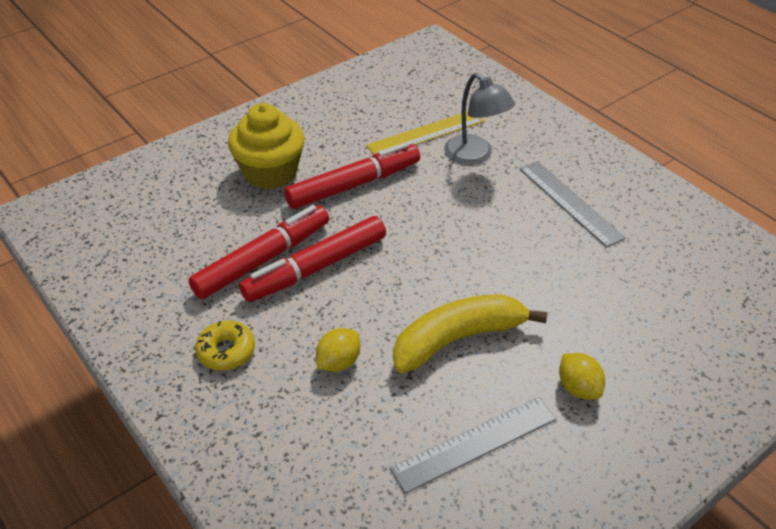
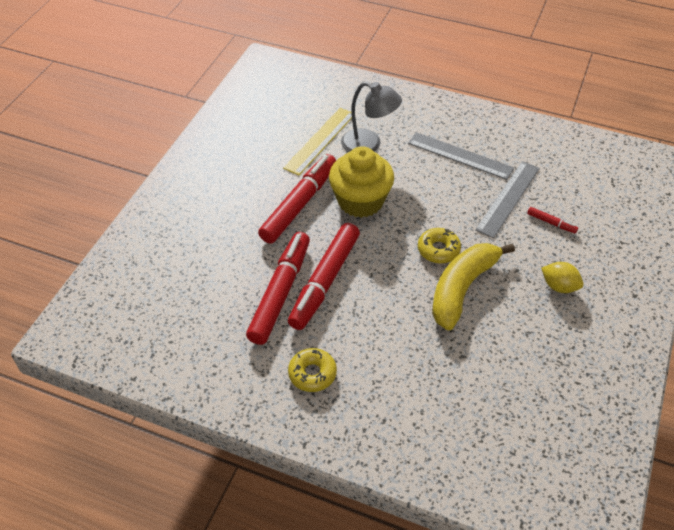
camera: 30 degrees left, 5 degrees up
(270, 172) = (226, 220): yellow cupcake -> yellow cupcake (360, 201)
(338, 362) = (397, 343): yellow lemon -> none
(464, 288) = (438, 250): none -> yellow donut
(474, 443) = (525, 354): grey ruler -> grey ruler (508, 198)
(625, 314) = (551, 223): none -> red marker

